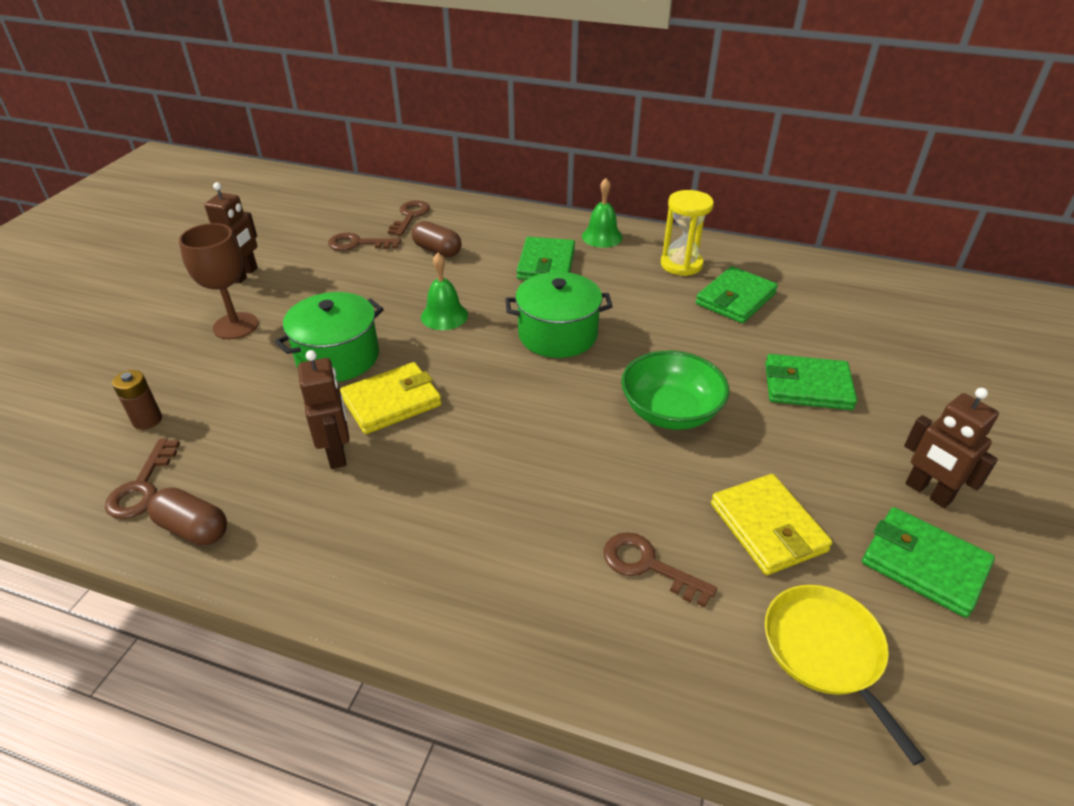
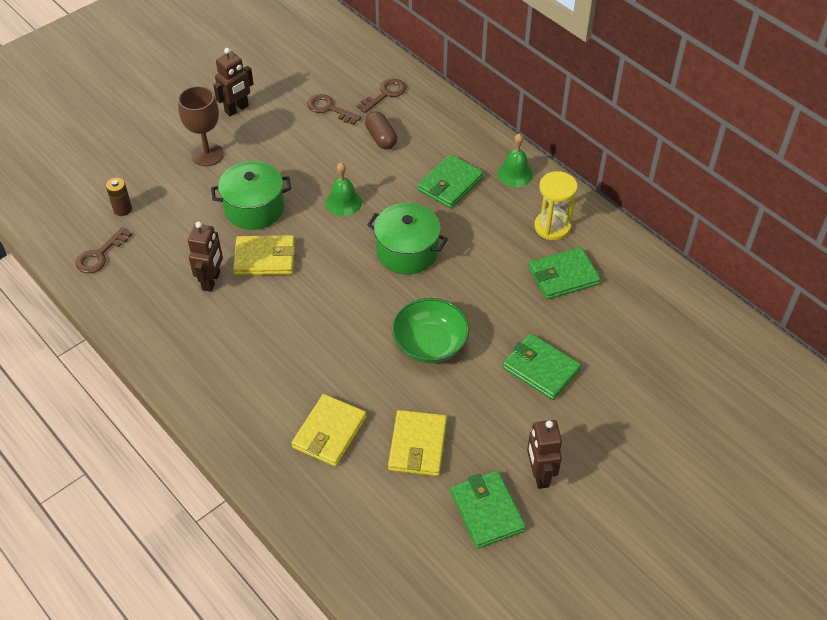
camera: 30 degrees right, 10 degrees up
(193, 528) = (113, 294): brown capsule -> none
(648, 566) = (329, 432): brown key -> yellow wallet
(826, 651) = (381, 523): yellow pan -> none

